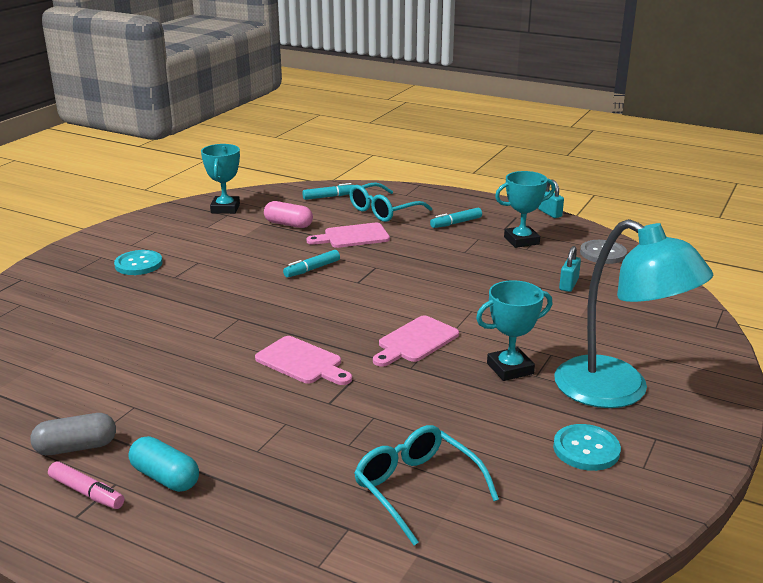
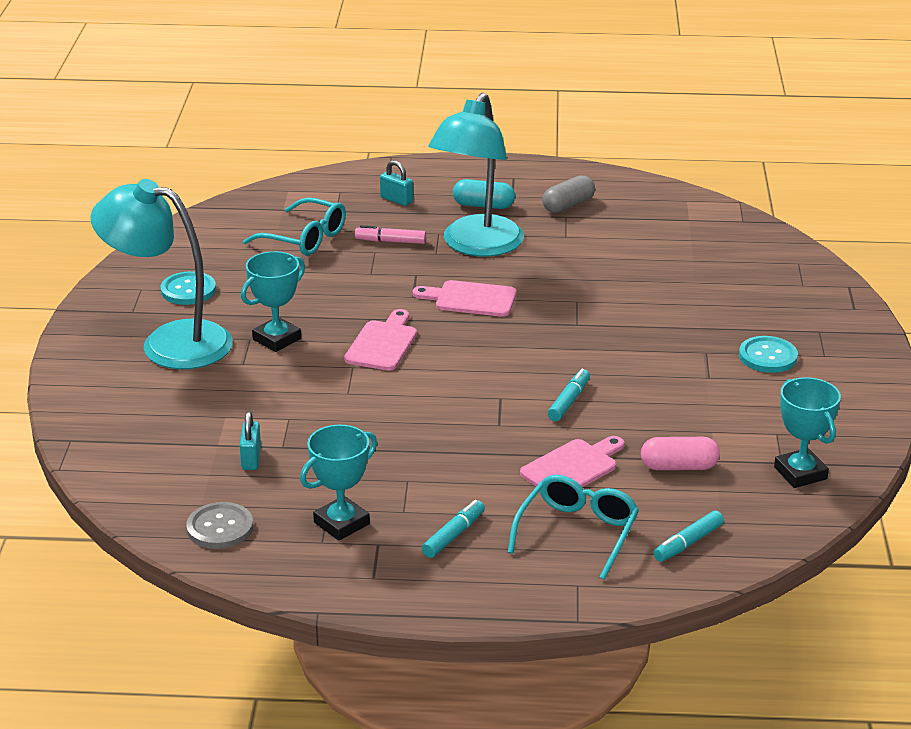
camera: 155 degrees right, 5 degrees up
(87, 492) = (524, 188): pink marker -> pink marker (391, 241)
(235, 420) = (476, 246): none -> turquoise lamp
(550, 213) = (324, 601): turquoise padlock -> turquoise padlock (396, 200)

